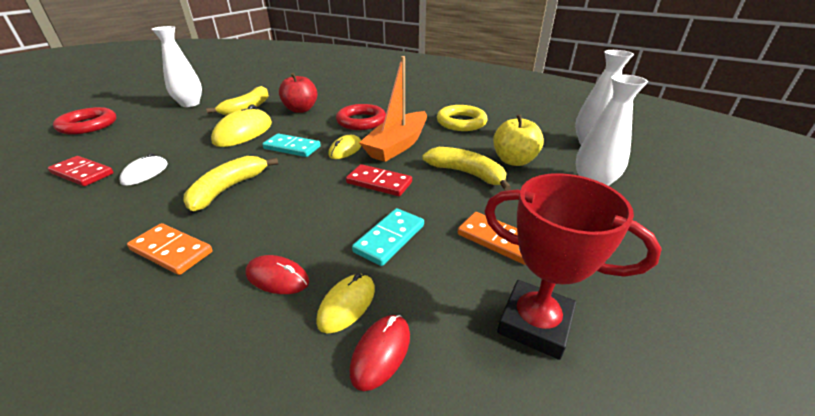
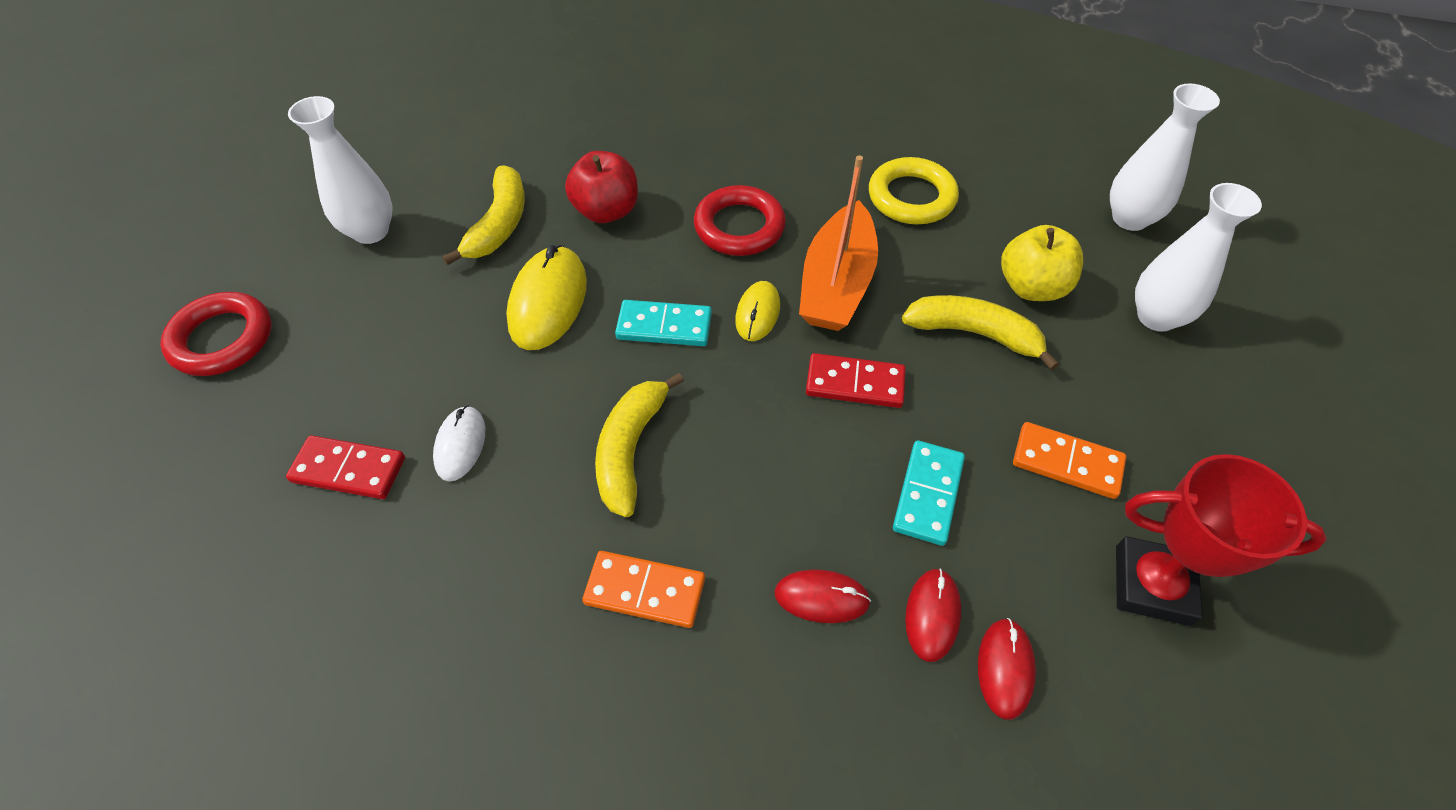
camera: 15 degrees left, 20 degrees up
(347, 304) = (932, 615): yellow mouse -> red mouse

